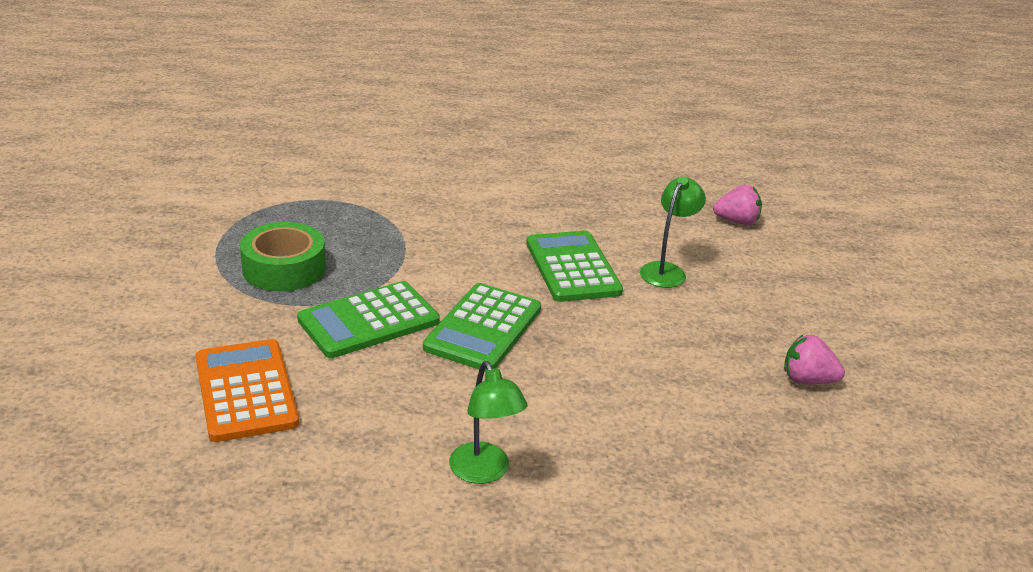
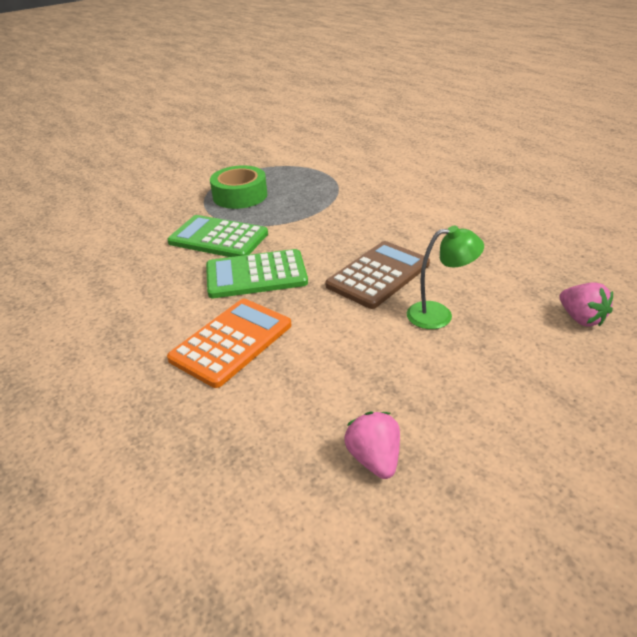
camera: 60 degrees right, 5 degrees up
(245, 391) = (114, 237): orange calculator -> orange calculator (231, 342)
(484, 472) = (98, 341): green lamp -> none
(572, 267) = (378, 275): green calculator -> brown calculator

